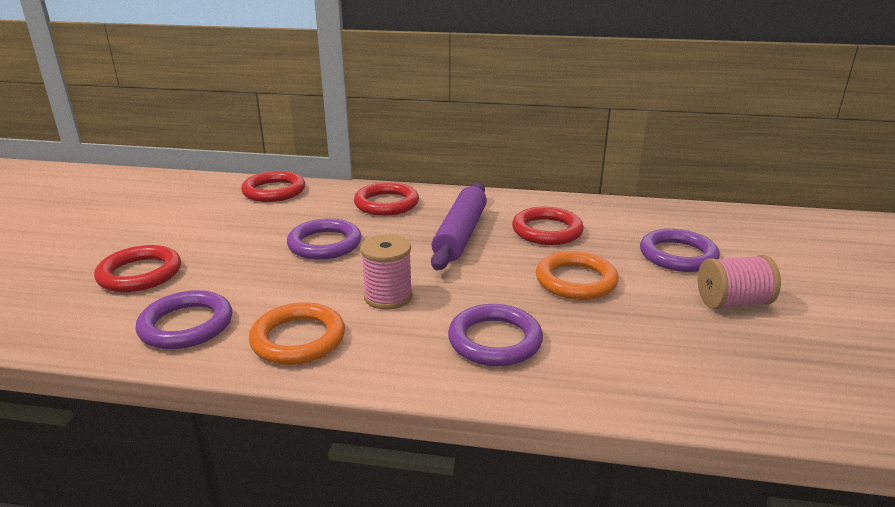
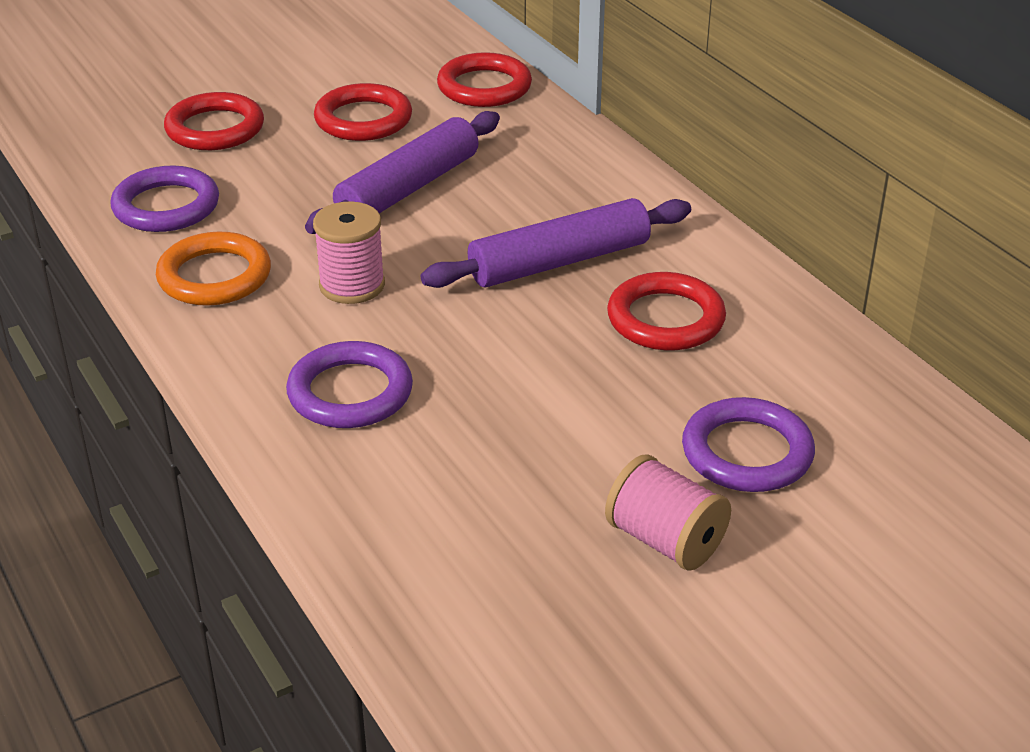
camera: 50 degrees right, 10 degrees up
(324, 244) = (408, 188): purple ring -> purple rolling pin
(386, 203) = (565, 172): red ring -> red ring (363, 119)
(576, 281) = (556, 395): orange ring -> none

